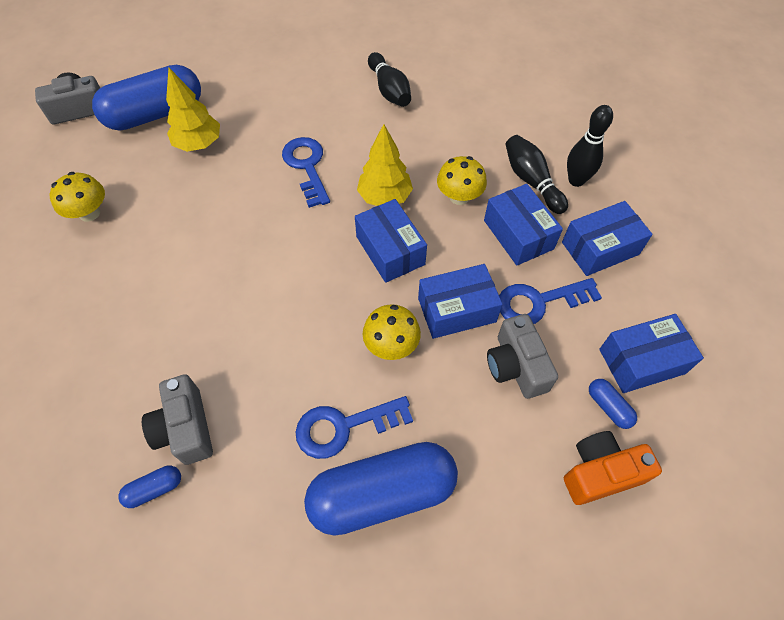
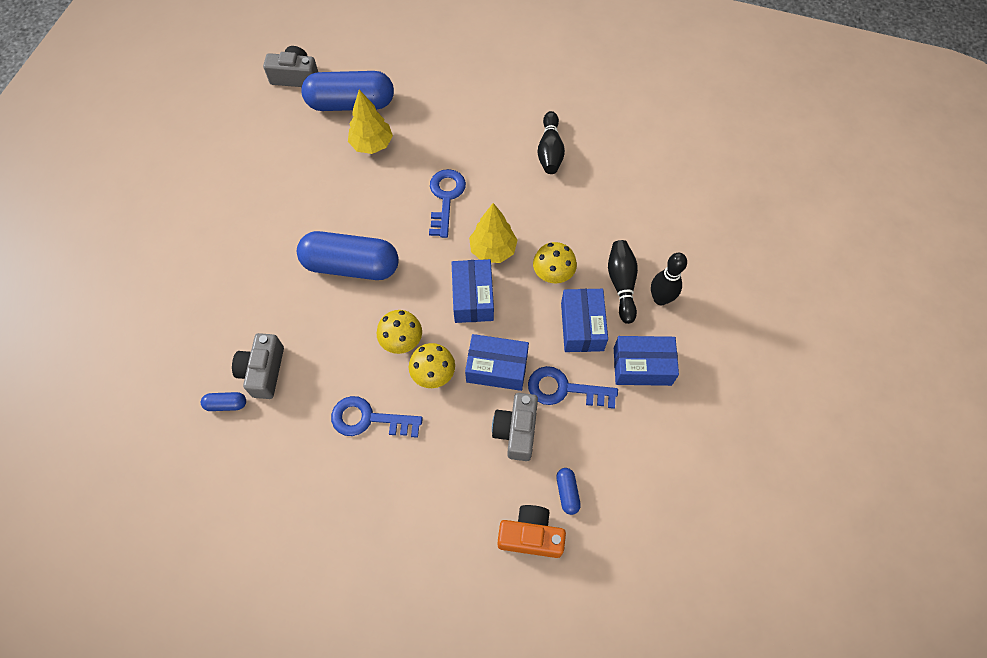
camera: 25 degrees right, 5 degrees up
(89, 213) = (267, 174): yellow mushroom -> yellow mushroom (401, 341)
(382, 493) = (370, 477): blue capsule -> blue capsule (351, 265)
(642, 361) = (616, 471): blue box -> none

